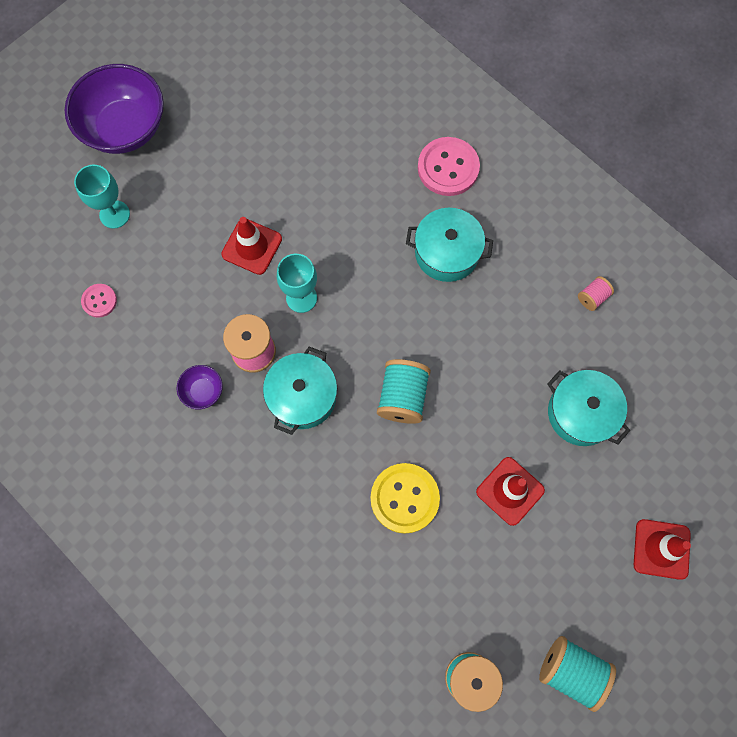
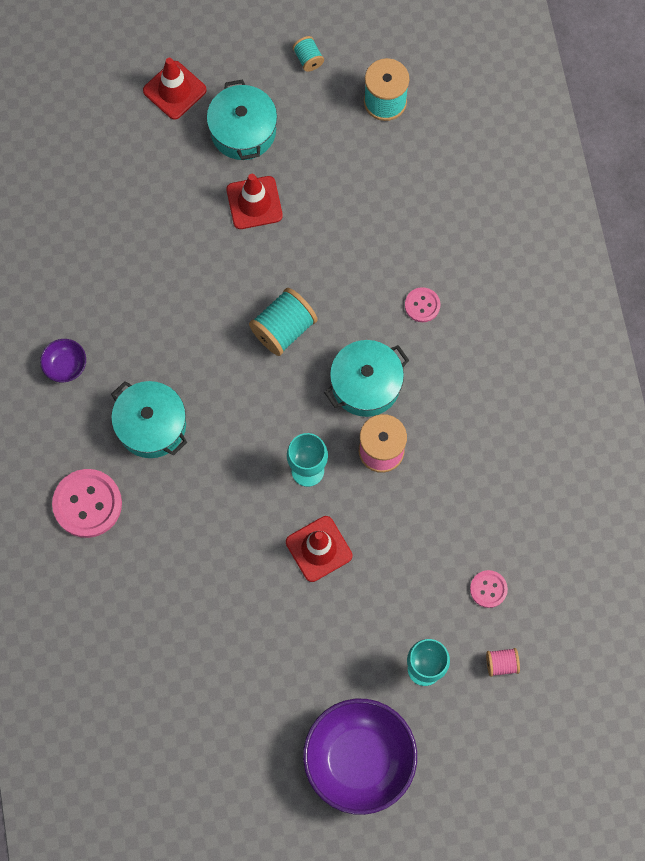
camera: 145 degrees left, 0 degrees up
(203, 391) = (447, 445): purple bowl -> purple bowl (66, 366)
(301, 497) = (422, 305): none -> pink button
(404, 498) = (340, 251): yellow button -> none
(571, 671) = (308, 59): turquoise spool -> turquoise spool, size x0.53
(581, 413) = (150, 222): turquoise pot -> turquoise pot (243, 131)
(592, 297) = (61, 303): pink spool -> pink spool (501, 663)

